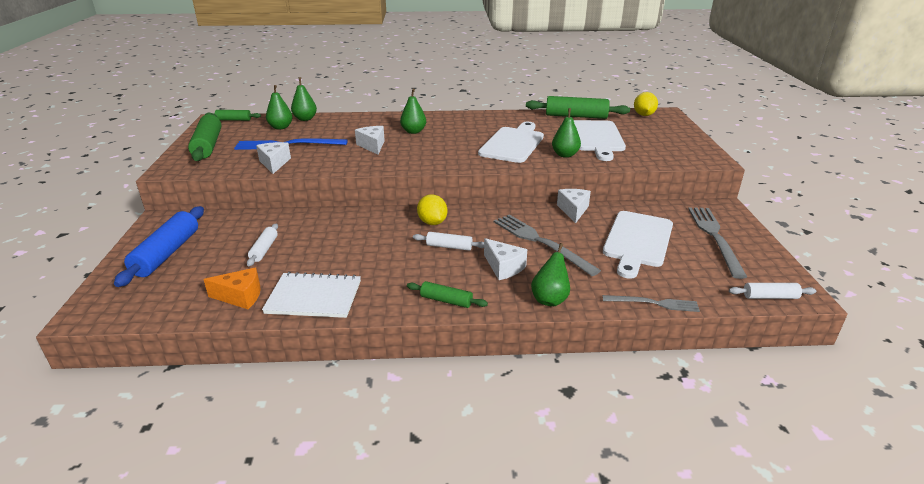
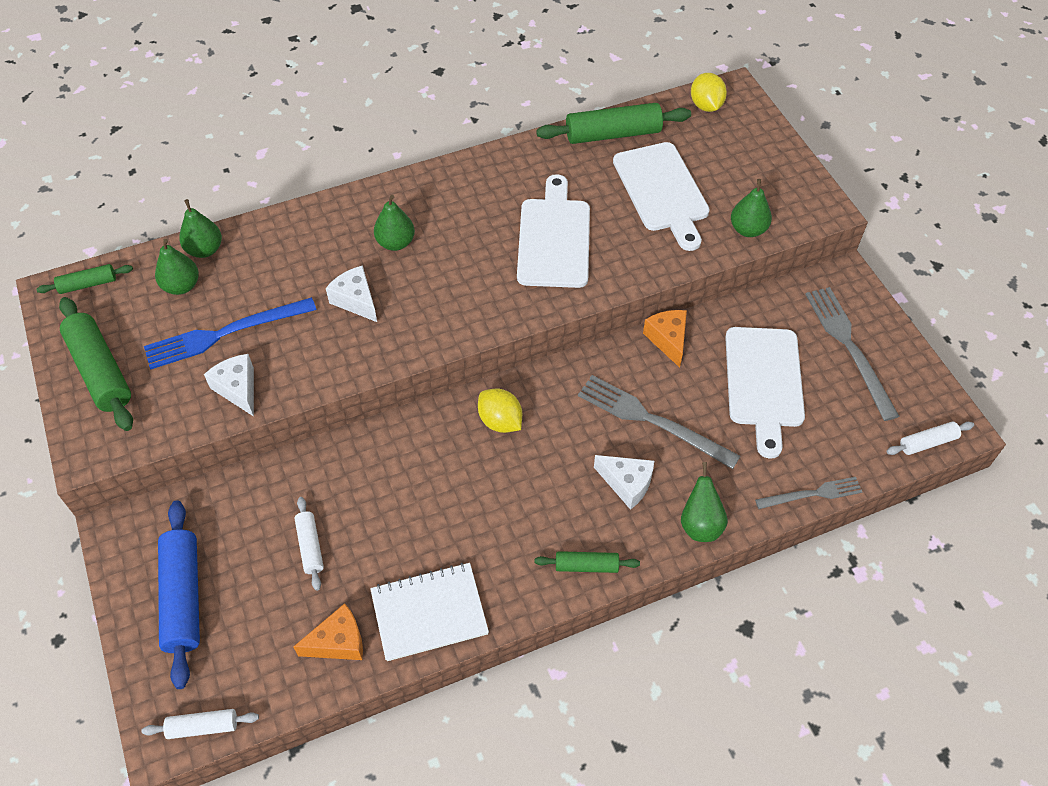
camera: 20 degrees left, 25 degrees up
(449, 247) = (544, 465): white rolling pin -> white rolling pin (203, 726)
(565, 155) = (635, 249): green pear -> green pear (748, 229)
(573, 210) = (668, 340): white cheese -> orange cheese

